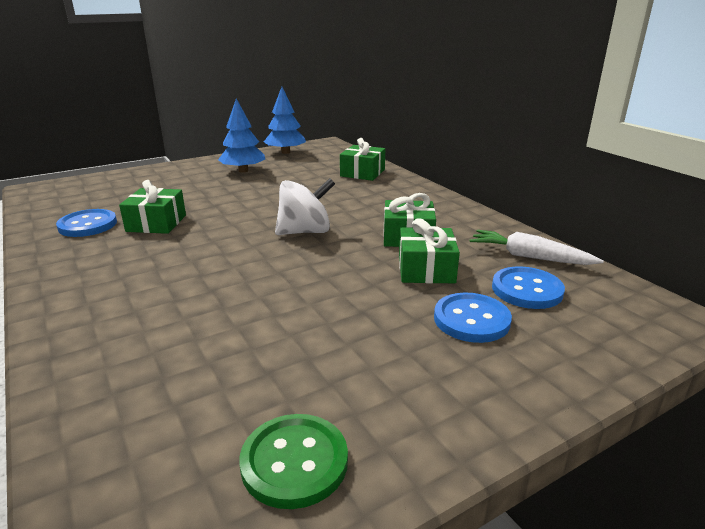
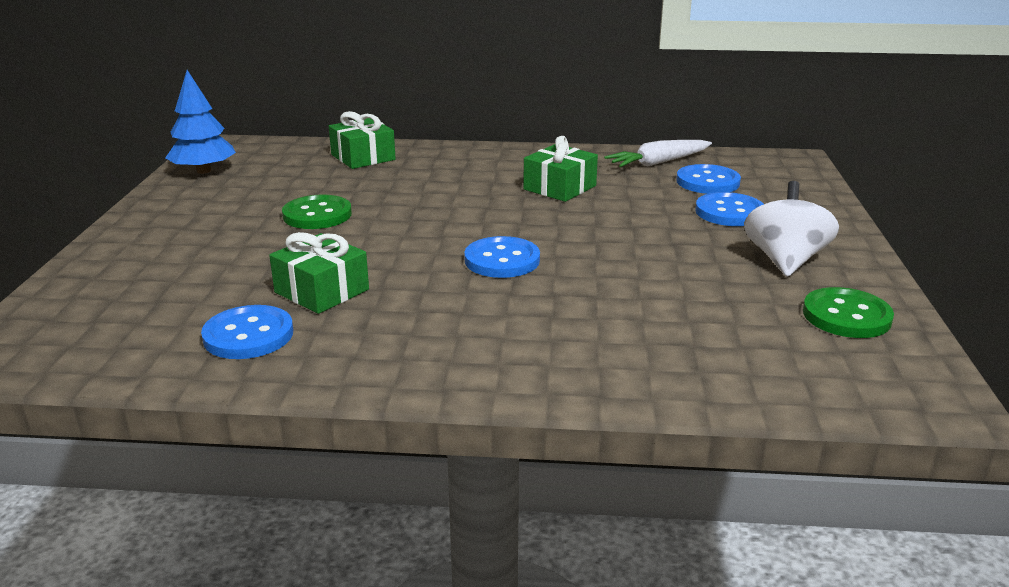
camera: 55 degrees left, 0 degrees up
(243, 171) = (225, 208): blue tree -> none
(251, 256) = (502, 260): none -> blue button
(260, 190) = (317, 215): none -> green button
(305, 232) = (480, 223): white spinning top -> white spinning top (785, 261)
(426, 269) = (632, 201): green gift -> none

